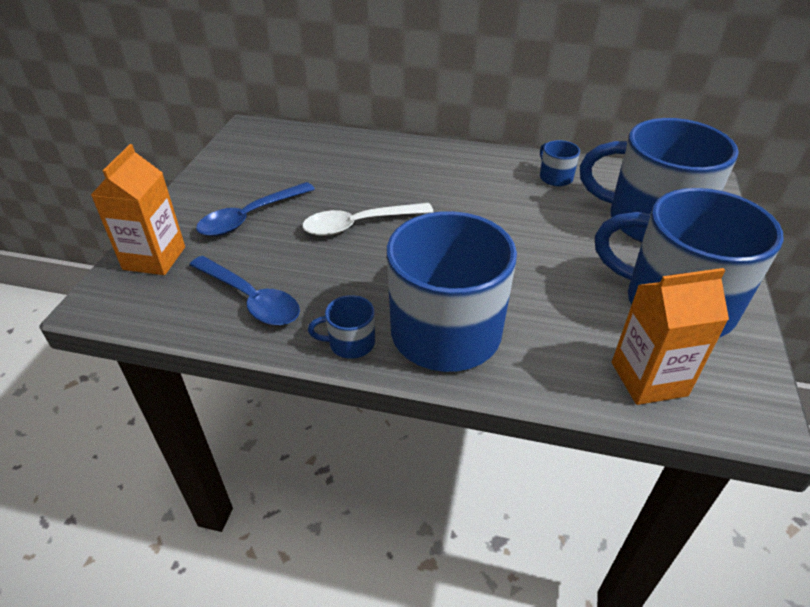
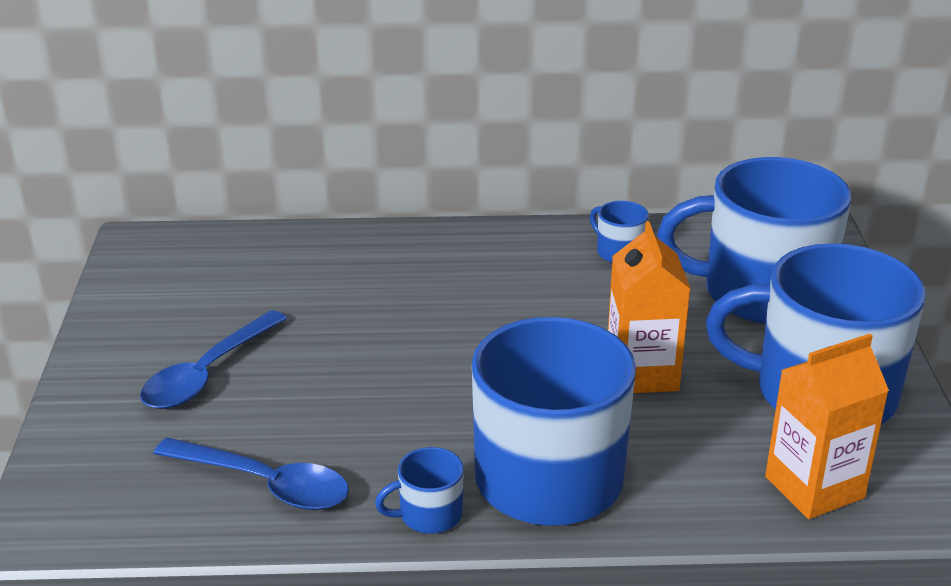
camera: 15 degrees left, 10 degrees down
(154, 258) = (92, 453): orange carton -> orange carton (642, 373)
(359, 225) = (373, 359): white spoon -> none

